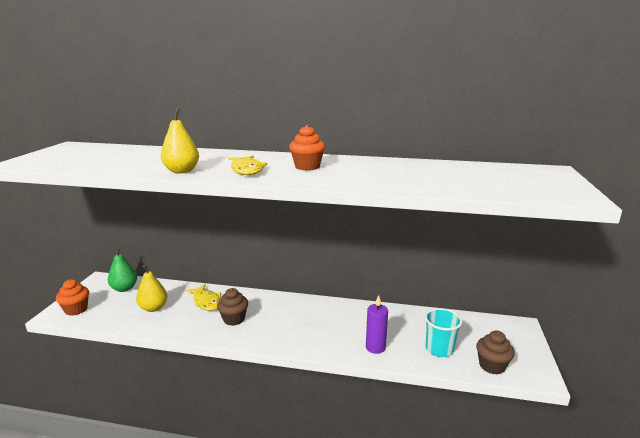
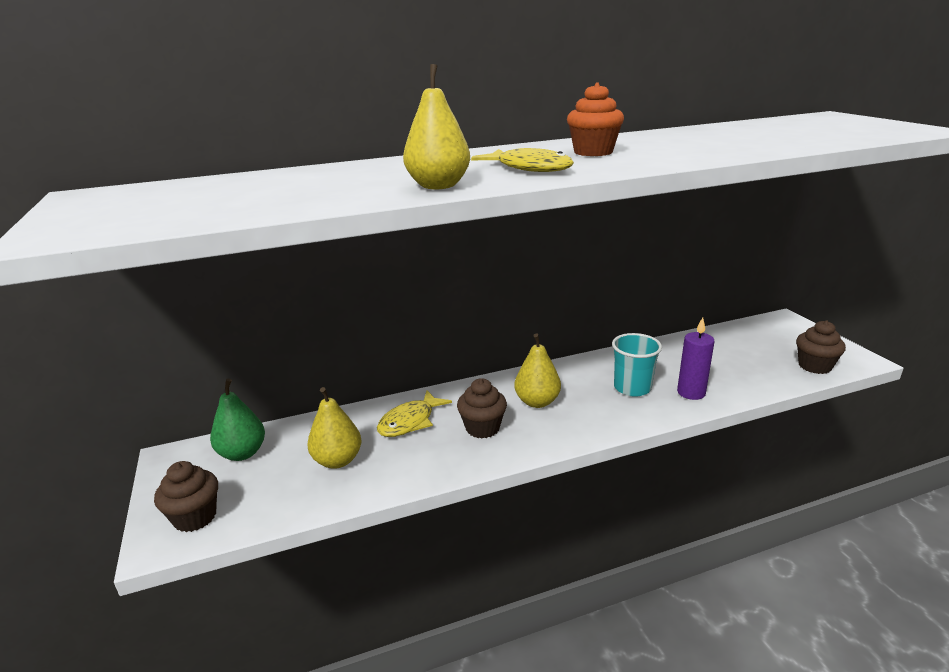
camera: 30 degrees left, 5 degrees up
(76, 309) = (195, 517): orange cupcake -> brown cupcake
(206, 302) = (410, 421): yellow fish -> yellow fish turned 105 degrees clockwise
(279, 316) = (537, 402): none -> yellow pear
(439, 349) = (751, 369): turquoise cup -> turquoise cup (632, 388)

